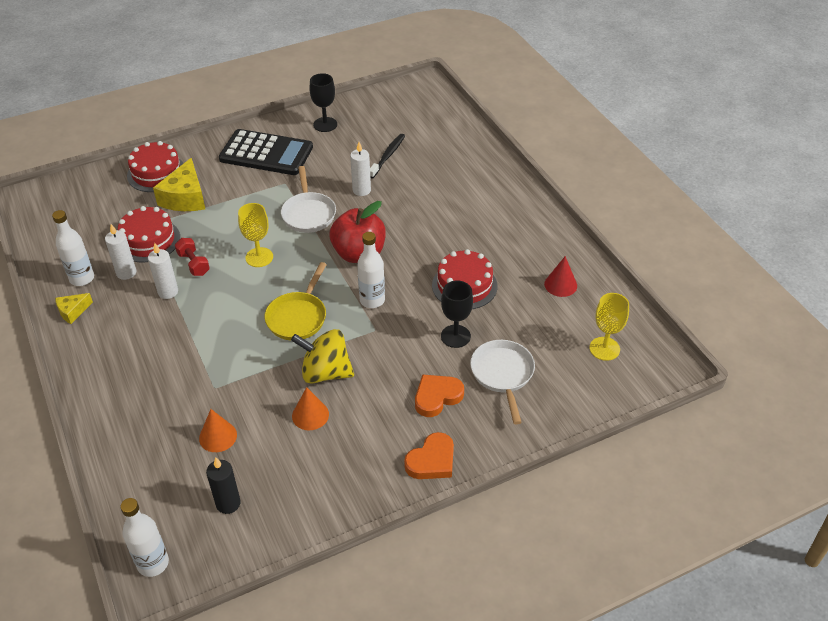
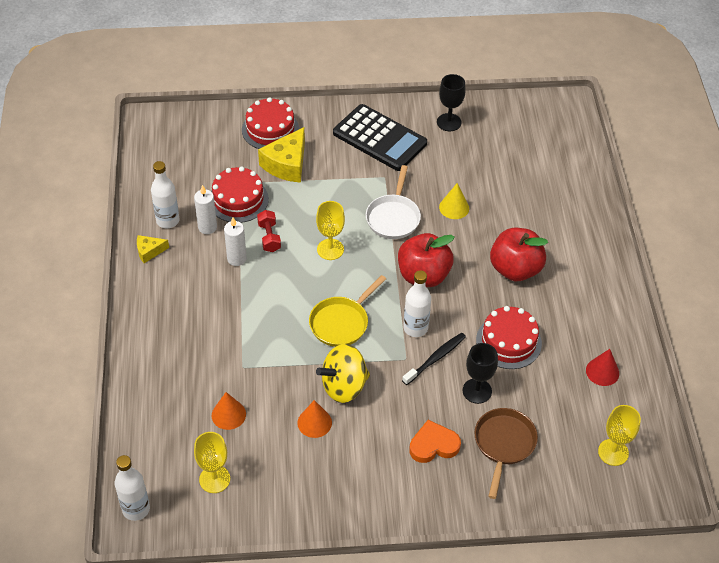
camera: 20 degrees right, 5 degrees up
(228, 503) = (214, 479): black candle -> yellow goblet
(325, 372) = (344, 386): yellow spinning top -> yellow spinning top turned 60 degrees counterclockwise
(361, 190) = (454, 207): white candle -> yellow cone
(387, 156) = (495, 176): black toothbrush -> black toothbrush (435, 358)
(432, 461) = (402, 504): orange heart -> none
(441, 224) = (515, 269): none -> red apple
(502, 374) = (504, 444): white pan -> brown pan

